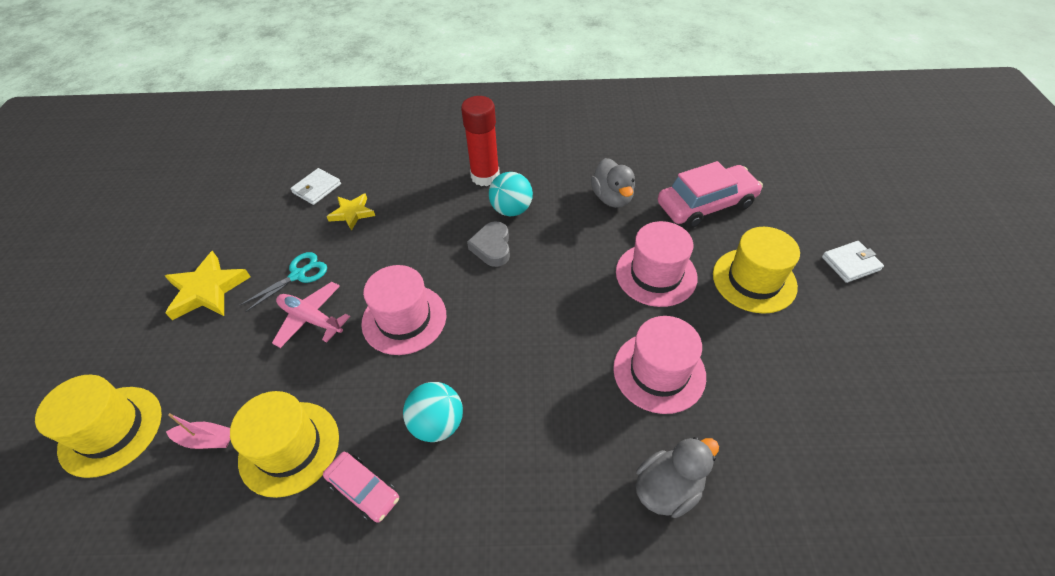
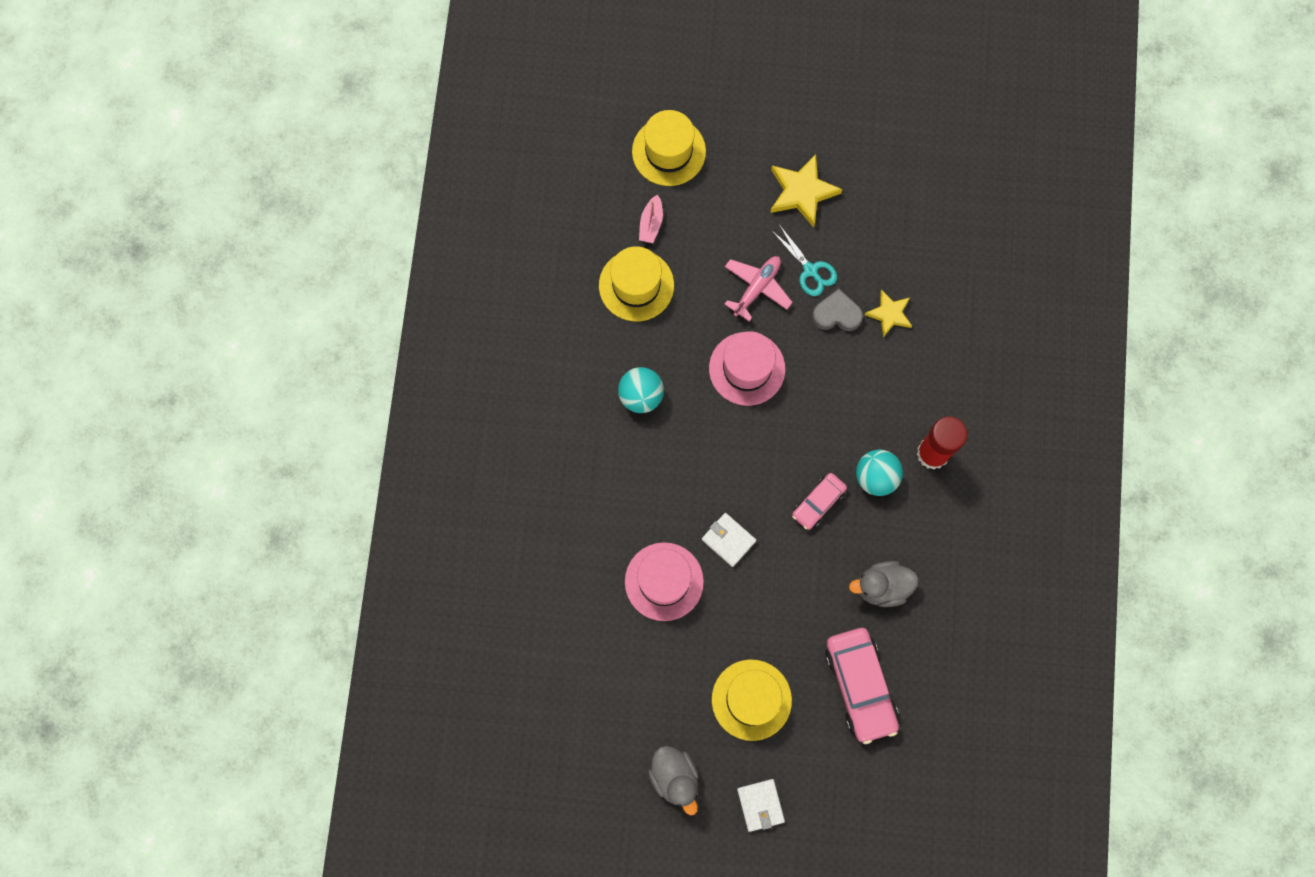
camera: 95 degrees right, 25 degrees up
(317, 188) = (932, 274): white wallet -> white wallet (728, 540)
(364, 490) = (596, 342): pink car -> pink car (818, 503)
(492, 247) = (824, 453): grey heart -> grey heart (836, 314)
(656, 274) = (770, 606): pink hat -> none
(668, 488) = (566, 562): grey duck -> grey duck (675, 777)

